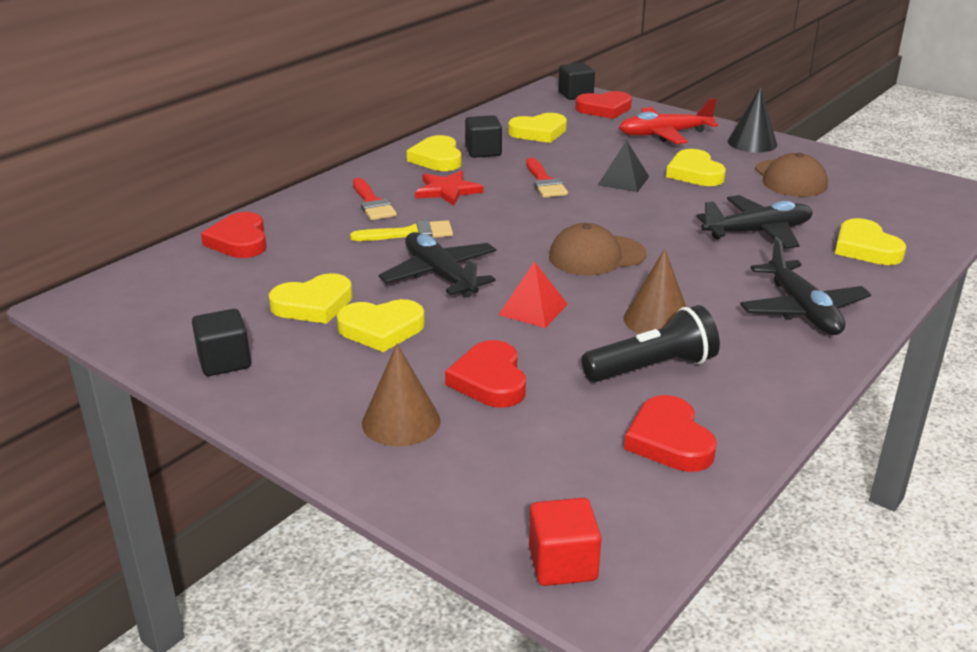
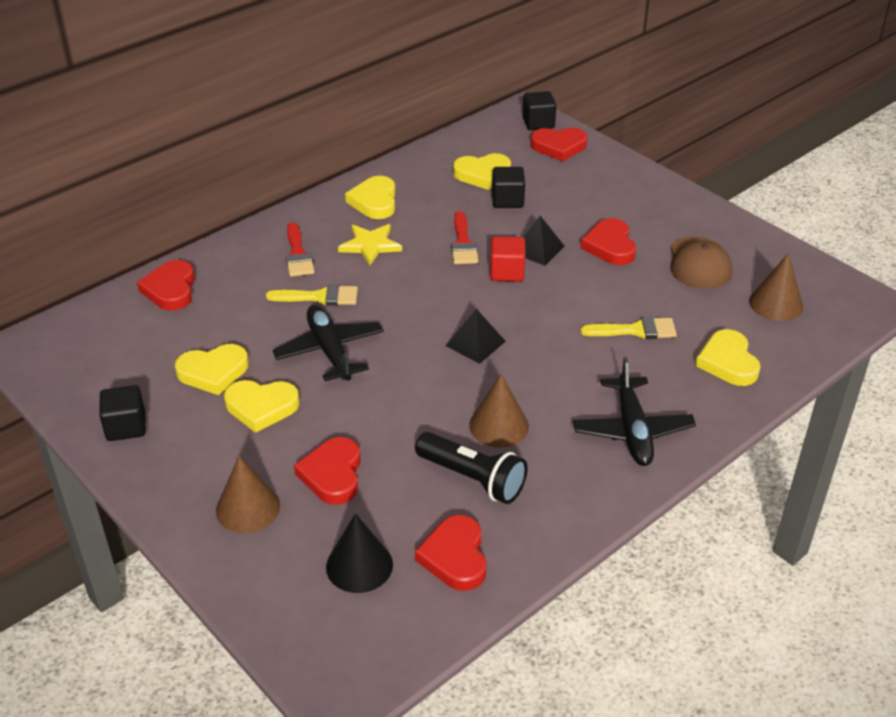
camera: 10 degrees right, 10 degrees up
(447, 190) = (370, 245): red star -> yellow star
(483, 151) = (420, 196): black cube -> black cube (507, 200)
(533, 309) = (396, 400): red pyramid -> none
(562, 563) = (326, 661): red cube -> red cube (507, 272)
(596, 256) = (475, 343): brown cap -> black pyramid
(652, 368) = (473, 479): black flashlight -> black flashlight turned 45 degrees clockwise
(664, 134) = (603, 189): red plane -> none
(694, 173) = (610, 246): yellow heart -> red heart
(752, 143) = (685, 209): black cone -> black cone (359, 565)
(757, 232) = (635, 330): black plane -> yellow brush
(883, 201) = (776, 304): none -> brown cone

